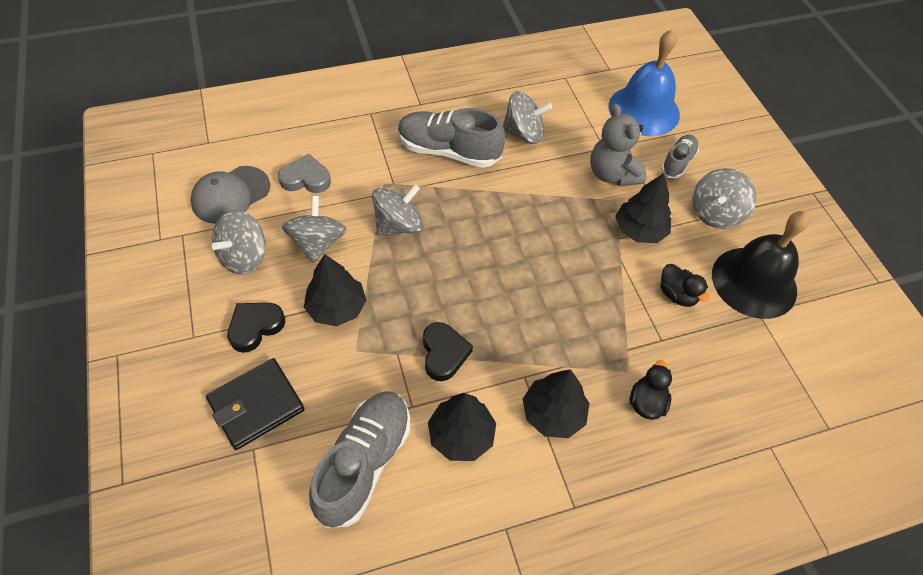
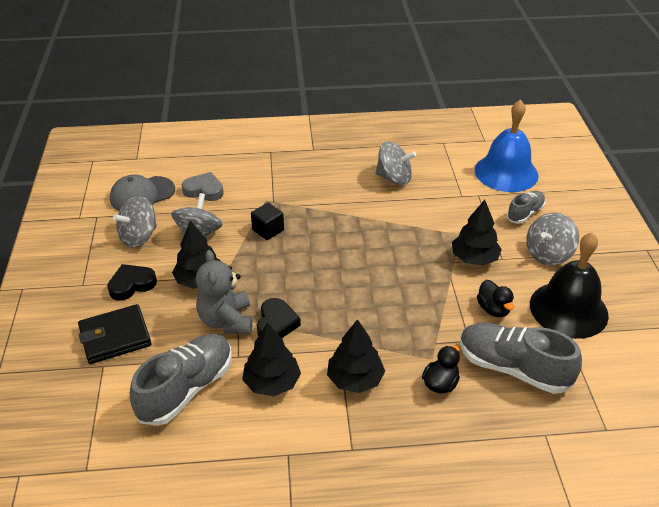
camera: 15 degrees right, 15 degrees down
(398, 225) = (268, 230): grey spinning top -> black cube
(448, 151) = (326, 184): grey shoe -> grey shoe (513, 368)
(612, 174) = (462, 215): grey teddy bear -> grey teddy bear (226, 321)

